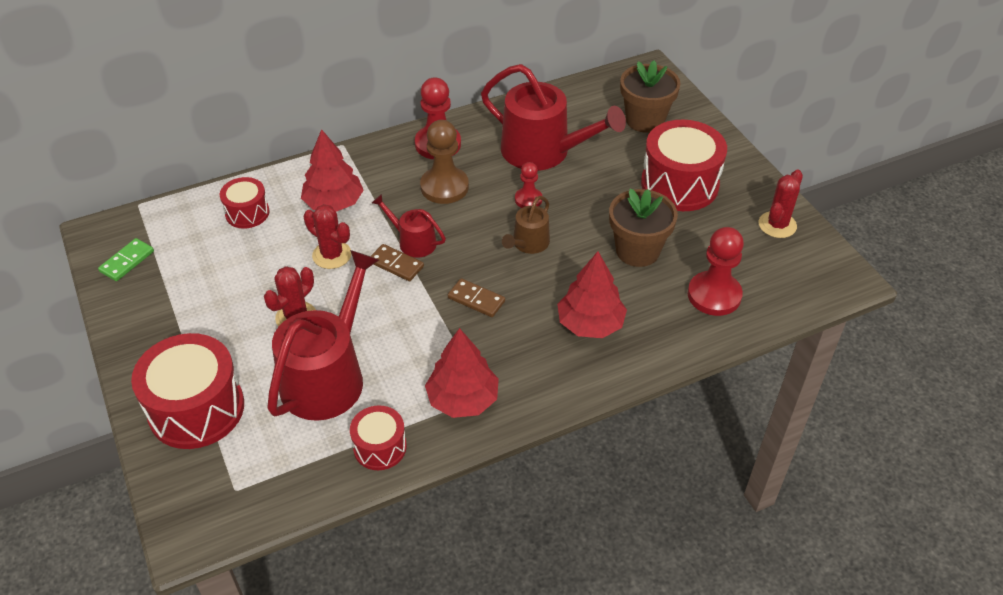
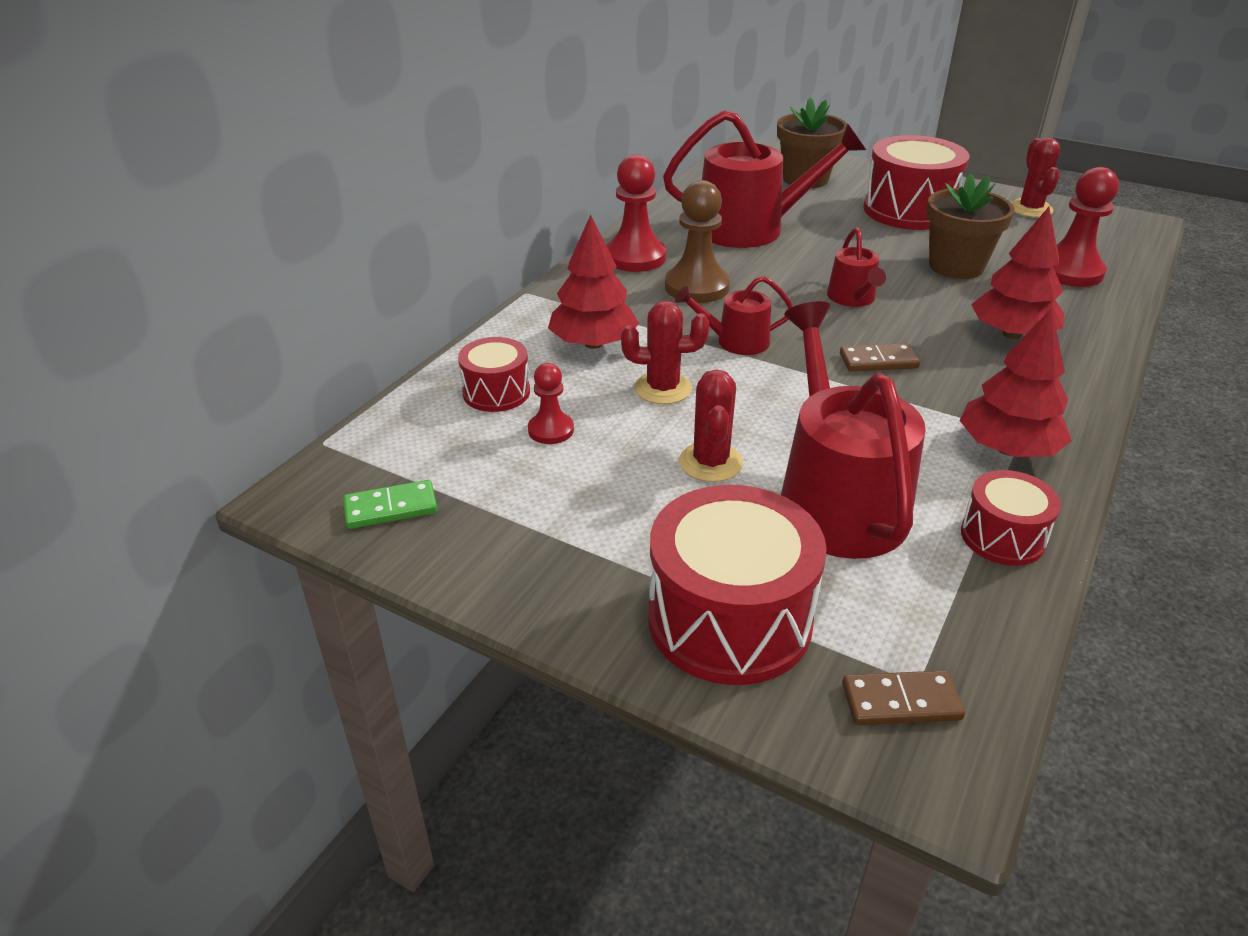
camera: 35 degrees left, 10 degrees down
(127, 261) = (391, 508): green domino -> green domino turned 75 degrees clockwise
(396, 264) = (749, 367): brown domino -> brown domino (901, 702)
(528, 199) = (796, 266): red pawn -> red pawn (551, 430)
(528, 243) = (853, 298): brown watering can -> red watering can

